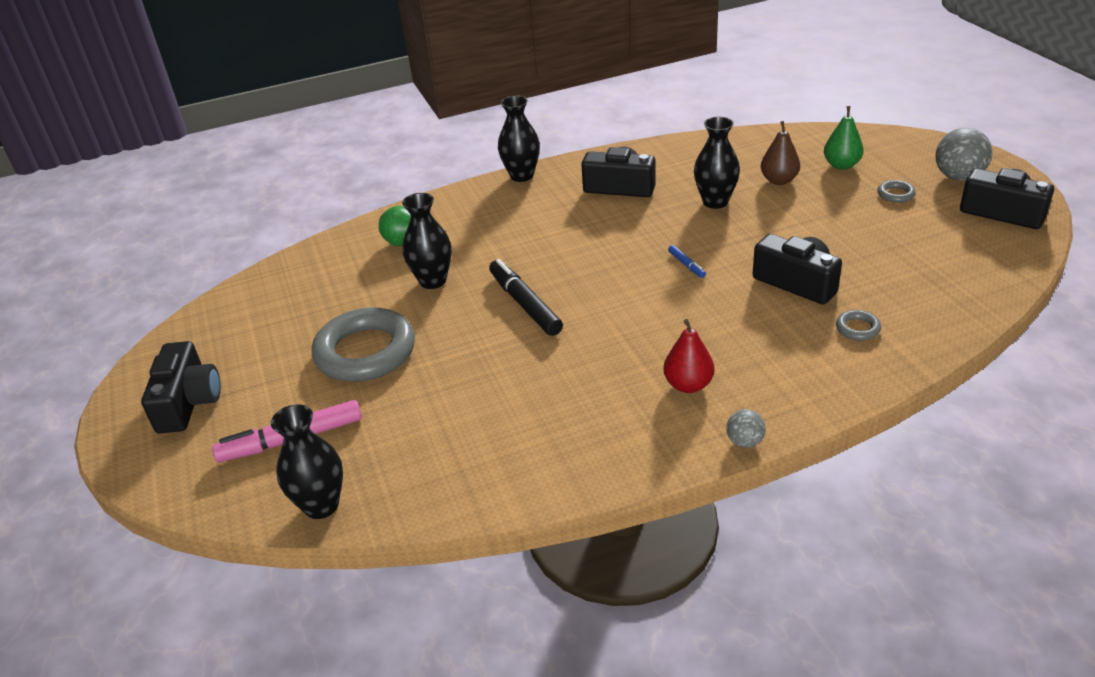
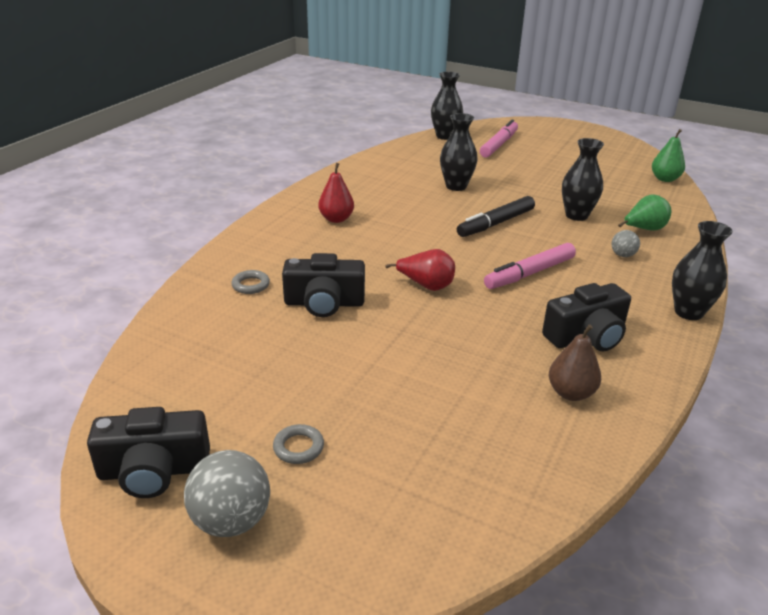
camera: 135 degrees right, 5 degrees down
(188, 402) = (571, 139): black camera -> none
(365, 352) = (536, 176): grey ring -> none
(525, 304) = (496, 223): black marker -> black marker turned 120 degrees clockwise
(582, 242) = (529, 273): none -> pink marker
(686, 265) = (426, 286): blue marker -> red pear
(715, 202) = (478, 355): black vase -> black vase (456, 186)
(744, 442) = (278, 207): grey ball -> grey ball (622, 255)
(779, 180) = (447, 413): brown pear -> brown pear (571, 393)
(841, 165) = (399, 474): green pear -> green pear (665, 179)

